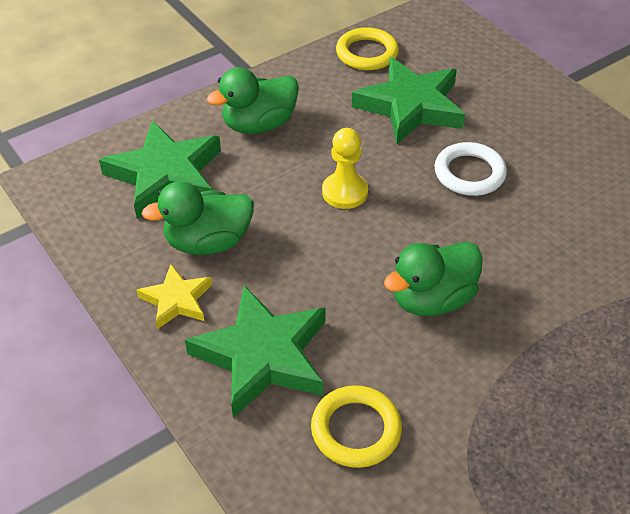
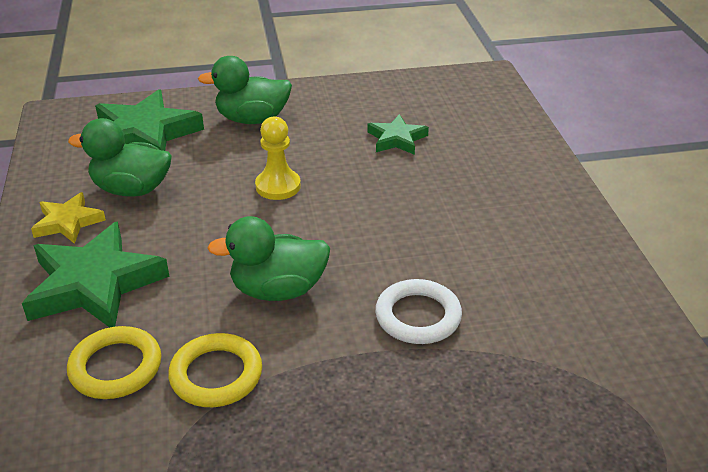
camera: 25 degrees right, 10 degrees down
(367, 53) = (393, 91): yellow ring -> yellow ring (216, 375)
(410, 106) = (397, 139): green star -> green star, size x0.55
(469, 173) = (404, 203): white ring -> white ring (418, 316)

